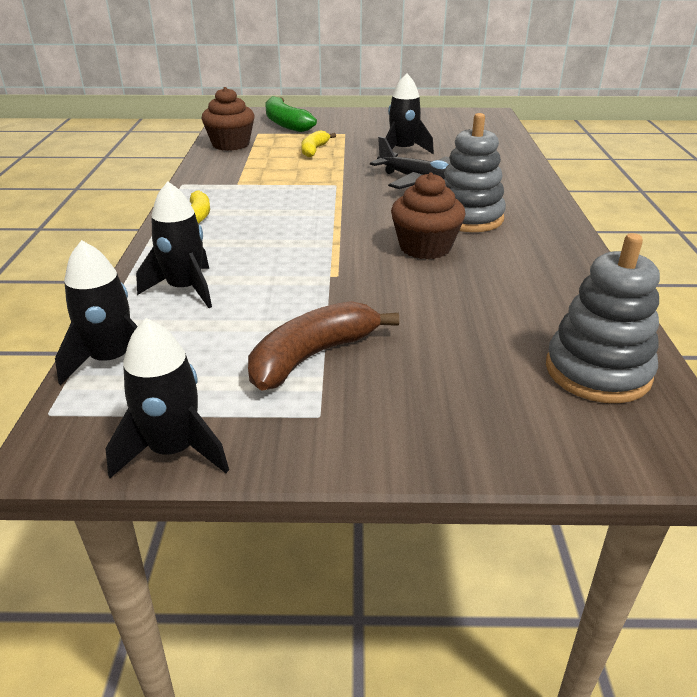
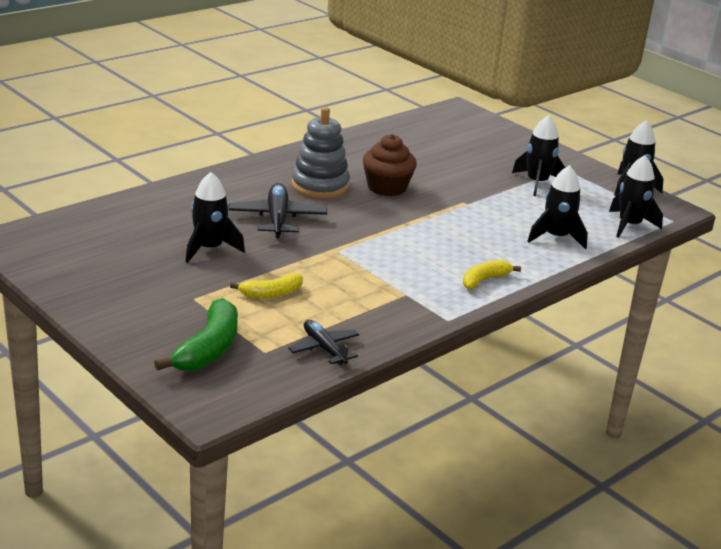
camera: 135 degrees left, 5 degrees down
(230, 144) = (324, 348): brown cupcake -> black plane
(312, 356) = (537, 183): brown banana -> black rocket
(597, 371) = (436, 127): grey stacking toy -> none

